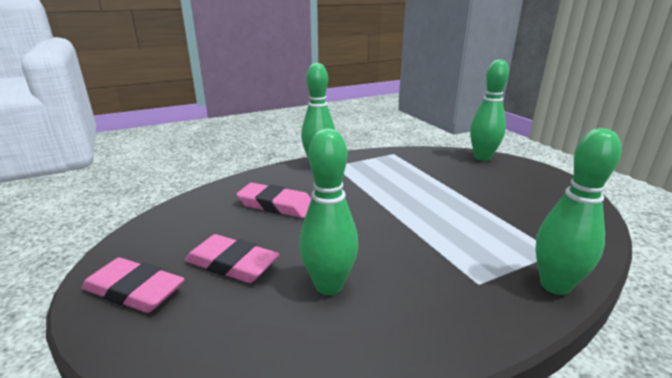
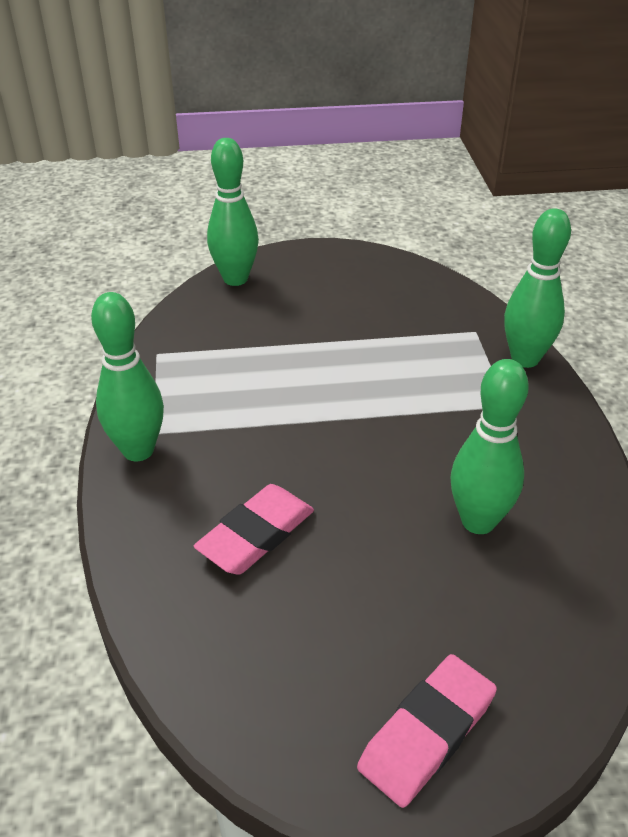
camera: 70 degrees left, 15 degrees up
(232, 264) = (401, 611): pink eraser -> none

